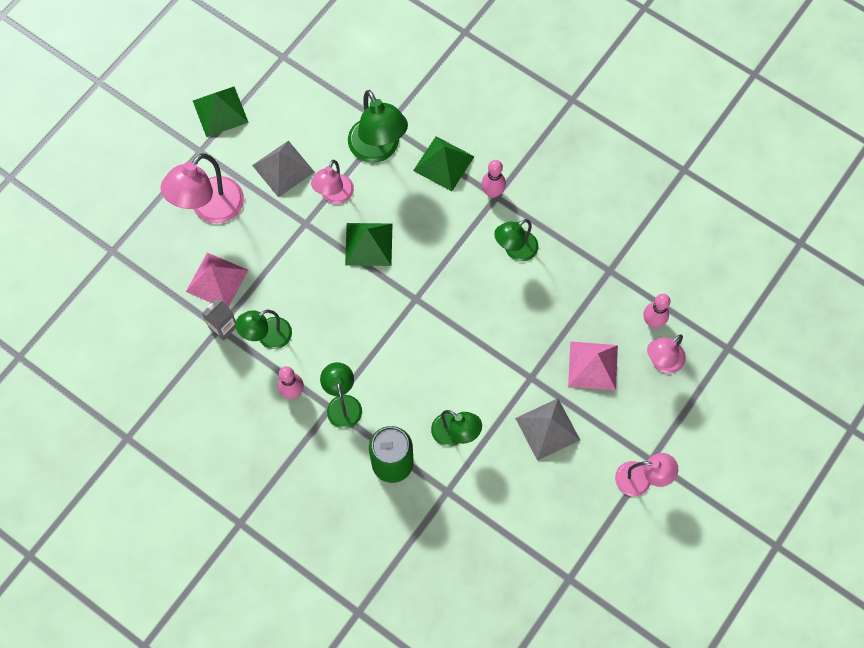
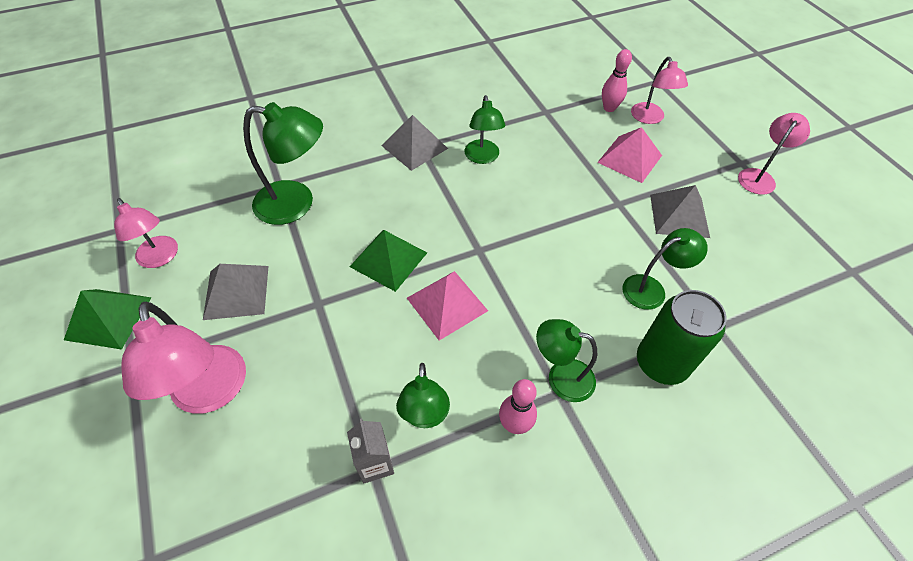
camera: 60 degrees left, 15 degrees down
(217, 280) = (308, 437): pink pyramid -> pink pyramid (447, 304)
(334, 195) = (310, 262): pink lamp -> pink lamp (160, 258)
(443, 163) = (356, 165): green pyramid -> none
(492, 192) = (414, 146): pink bowling pin -> grey pyramid

